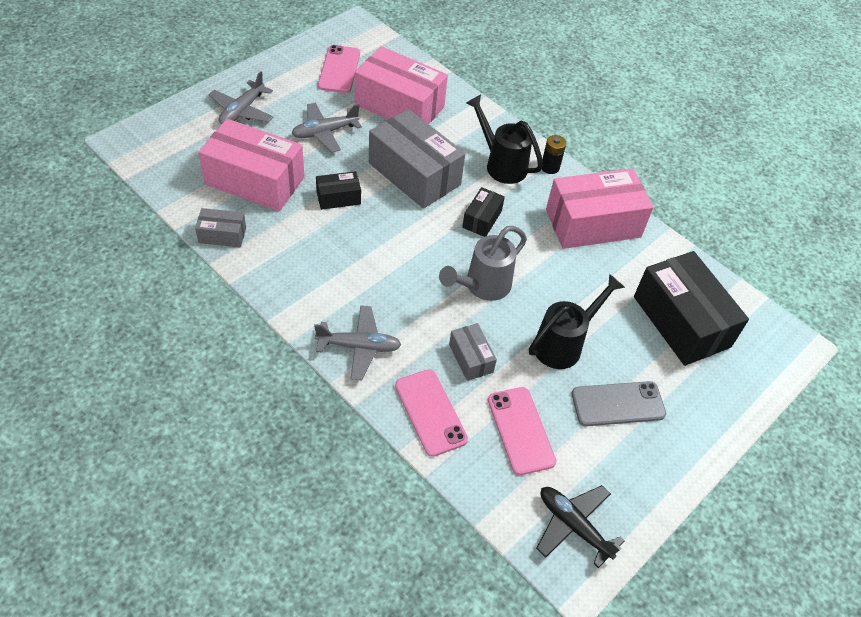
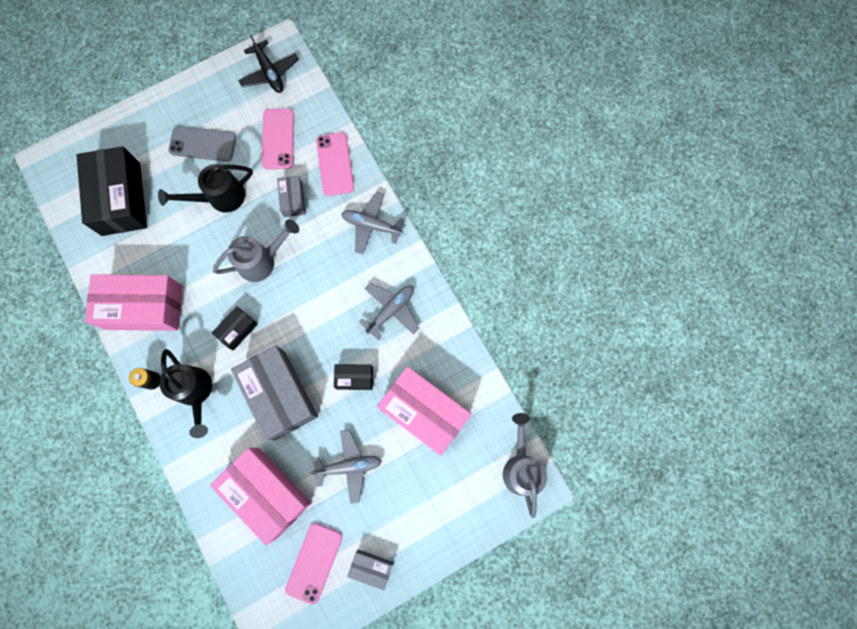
camera: 160 degrees left, 25 degrees up
(142, 153) = (521, 467): none -> grey watering can
(222, 235) = (459, 353): grey box -> grey box (371, 567)
(242, 111) = (423, 512): grey plane -> grey plane (391, 310)

